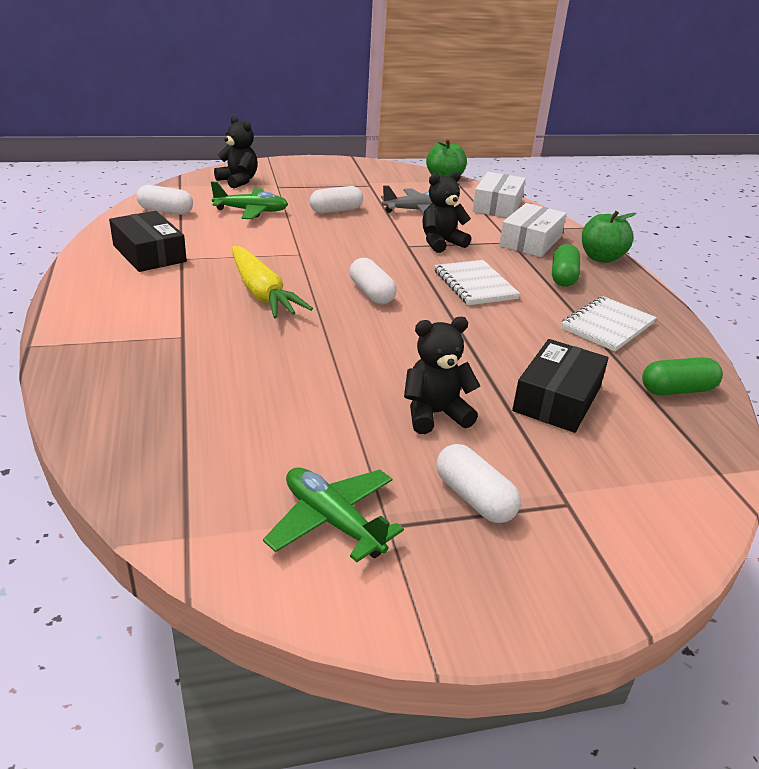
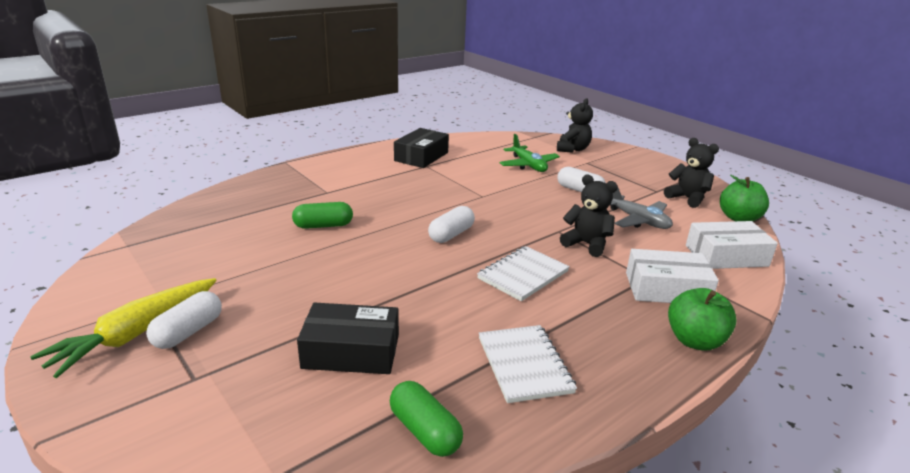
camera: 65 degrees right, 5 degrees down
(166, 211) = (487, 144): white capsule -> none
(262, 293) = (406, 199): yellow carrot -> yellow carrot (136, 334)
(333, 521) = (149, 284): green plane -> none
(435, 414) = (290, 296): black teddy bear -> black teddy bear (687, 198)
(563, 277) = (606, 321): green capsule -> green capsule (323, 226)
(607, 326) = (524, 365): white notebook -> white notebook turned 60 degrees clockwise

